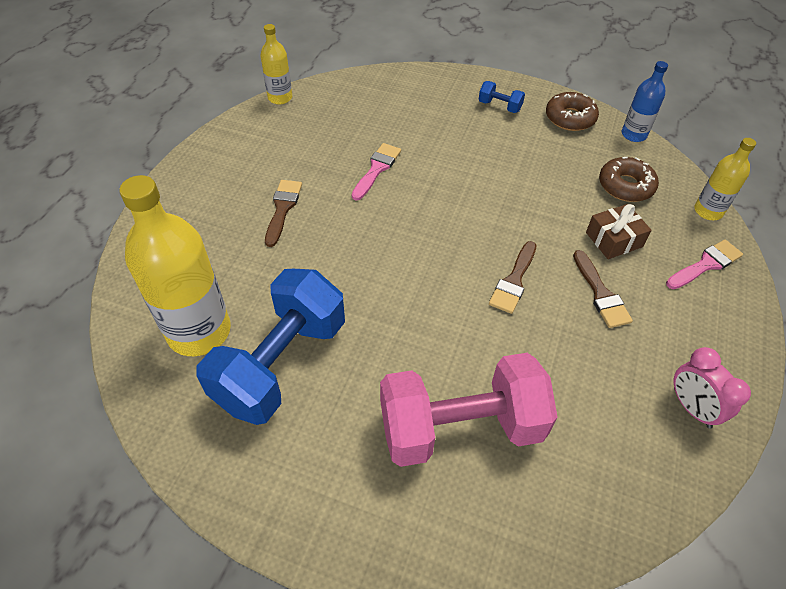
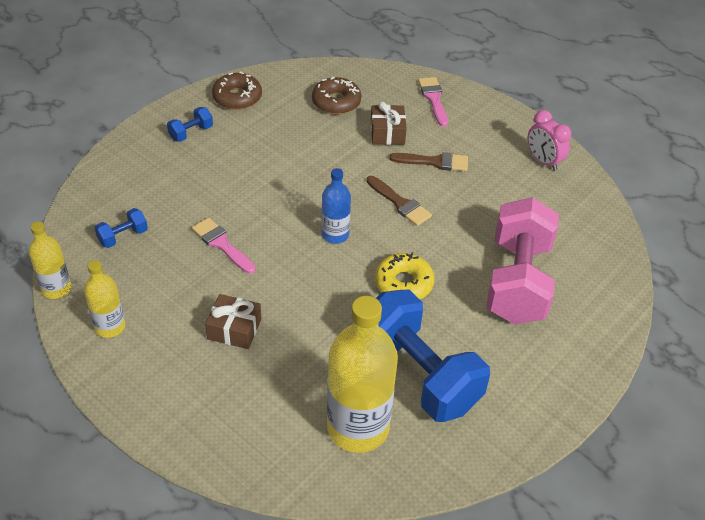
camera: 70 degrees left, 5 degrees down
(282, 209) = (234, 329): brown brush -> brown gift
(352, 111) = (123, 236): none -> blue dumbbell
(399, 316) = (403, 283): none -> yellow donut
(633, 135) = (282, 72): blue bottle -> blue bottle (335, 235)
(691, 408) = (543, 161): pink clock -> pink clock turned 60 degrees clockwise
(708, 211) = (385, 74): yellow bottle -> yellow bottle (110, 327)

